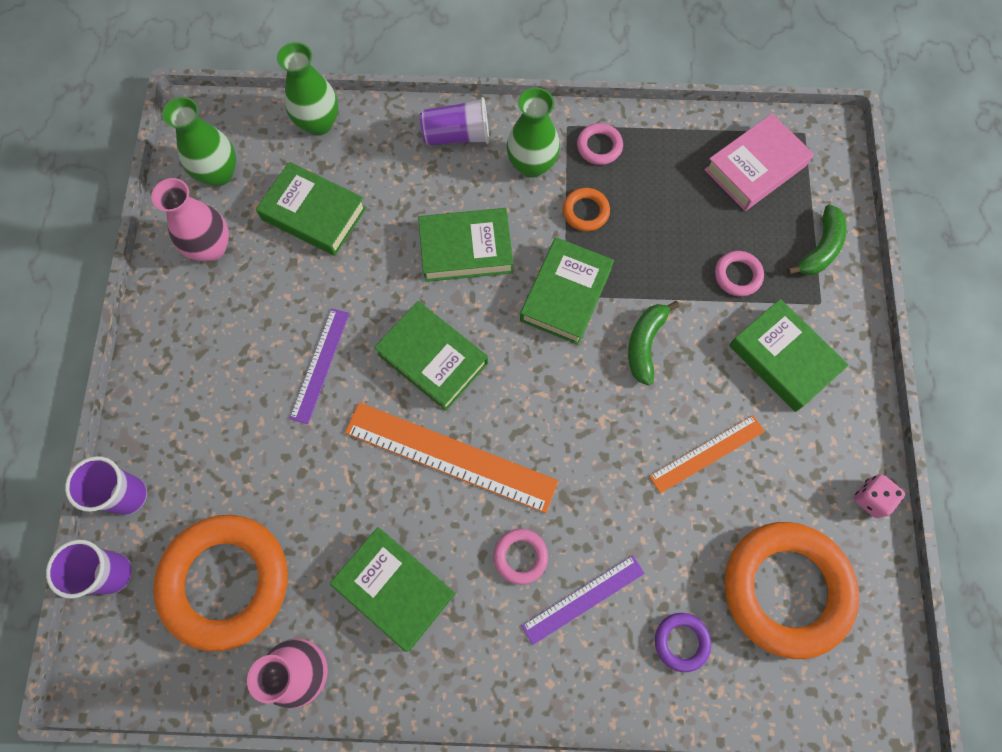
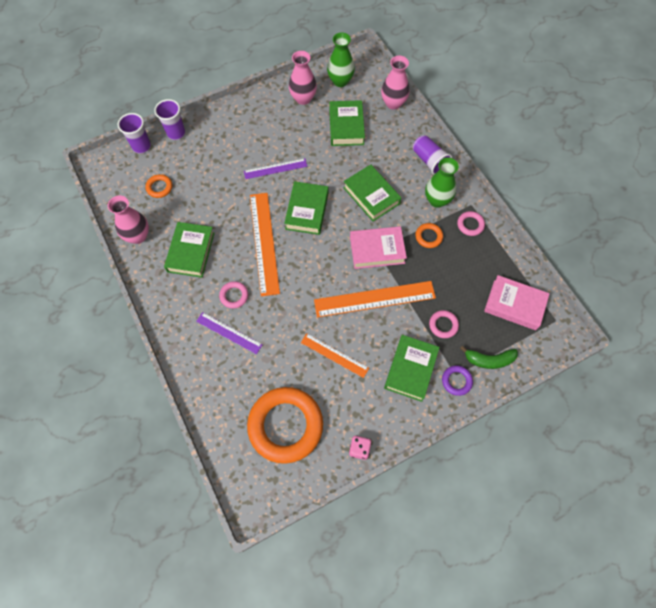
camera: 60 degrees right, 5 degrees down
(226, 582) = (159, 187): orange ring -> orange ring, size x0.42
(318, 123) = (393, 103): green vase -> pink vase
(565, 294) = (377, 250): green book -> pink book
(645, 344) = (374, 299): green banana -> orange ruler
(681, 642) = (232, 387): purple ring -> purple ring (456, 381)

